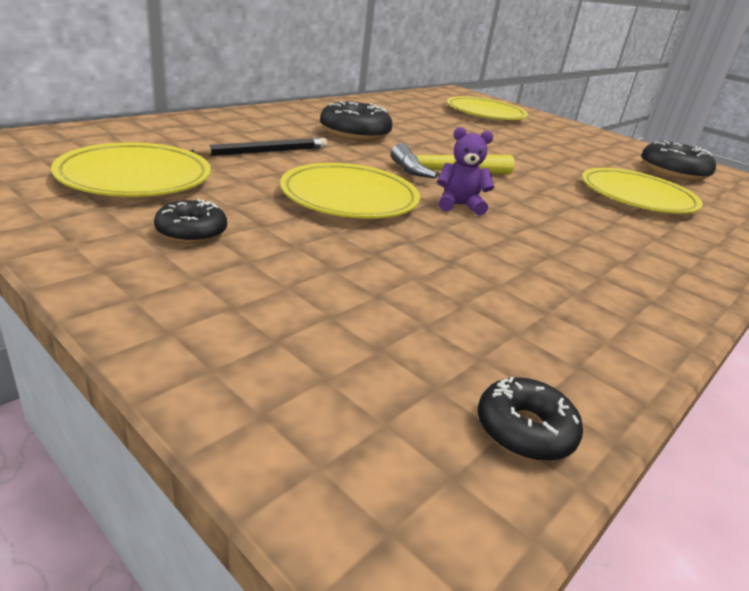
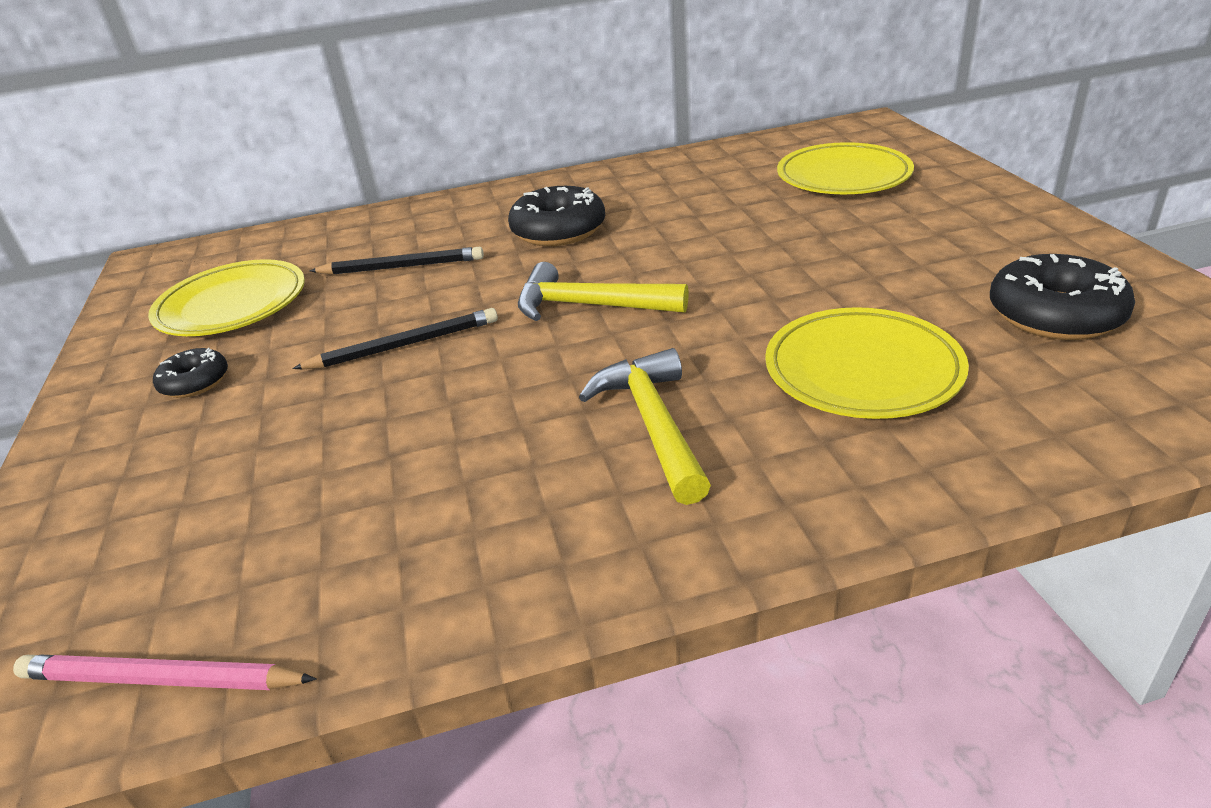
camera: 40 degrees right, 5 degrees up
(349, 198) = (404, 345): yellow plate -> black pencil
(459, 205) = (524, 367): purple teddy bear -> none
(524, 430) = (161, 679): black donut -> pink pencil
(582, 228) = (653, 424): none -> yellow hammer

